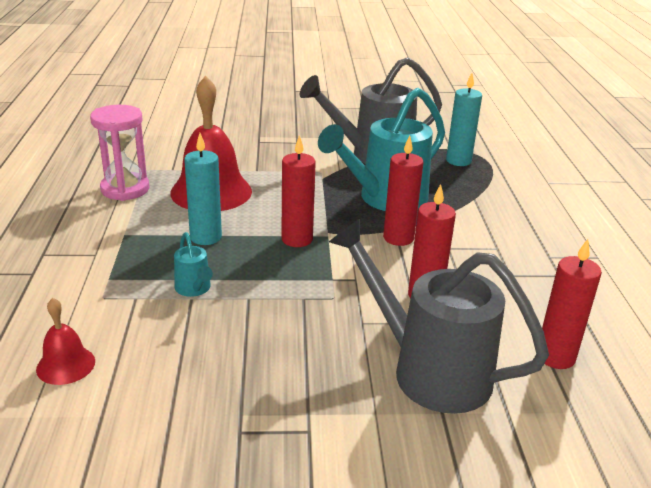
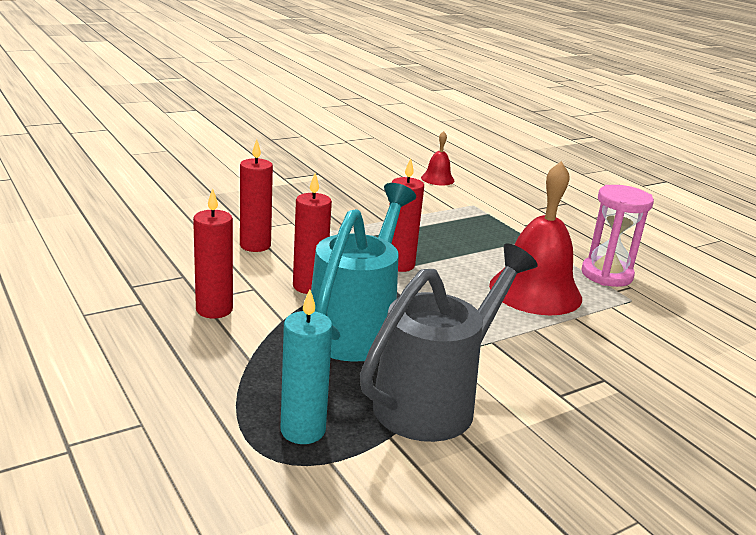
camera: 150 degrees right, 5 degrees down
(194, 289) = (426, 218): turquoise watering can -> none
(205, 237) = (472, 251): turquoise candle -> none
(429, 370) = (230, 207): grey watering can -> none
(555, 357) = (139, 227): red candle -> red candle (214, 310)

